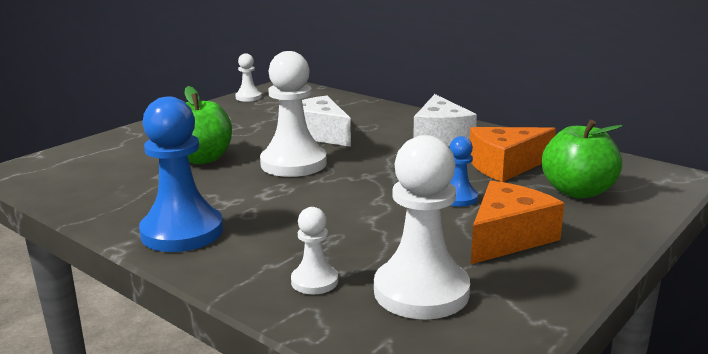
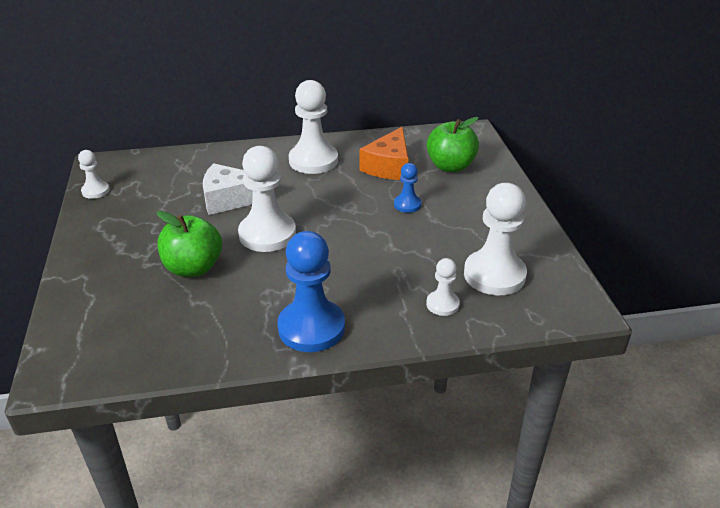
camera: 50 degrees left, 15 degrees up
(440, 136) = (313, 160): white cheese -> white pawn
(508, 237) = (472, 217): orange cheese -> none

